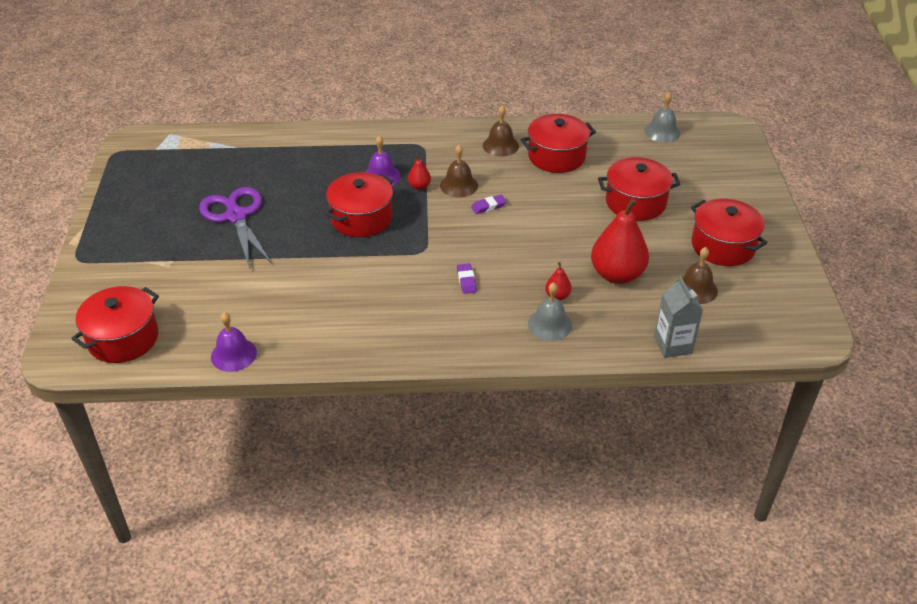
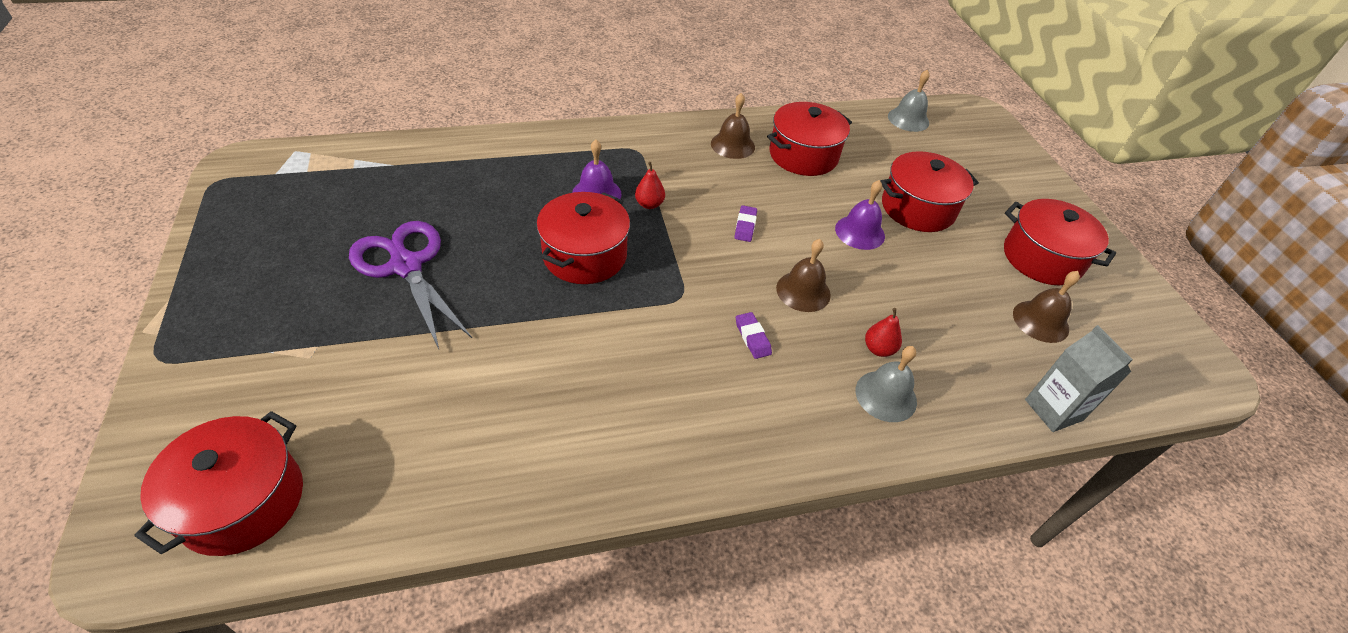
camera: 15 degrees left, 5 degrees up
(233, 354) = (436, 508): purple bell -> purple bell (860, 232)
(459, 185) = (699, 200): brown bell -> brown bell (803, 291)
(488, 206) = (745, 226): purple eraser -> purple eraser turned 45 degrees counterclockwise
(617, 275) = (939, 310): red pear -> none

